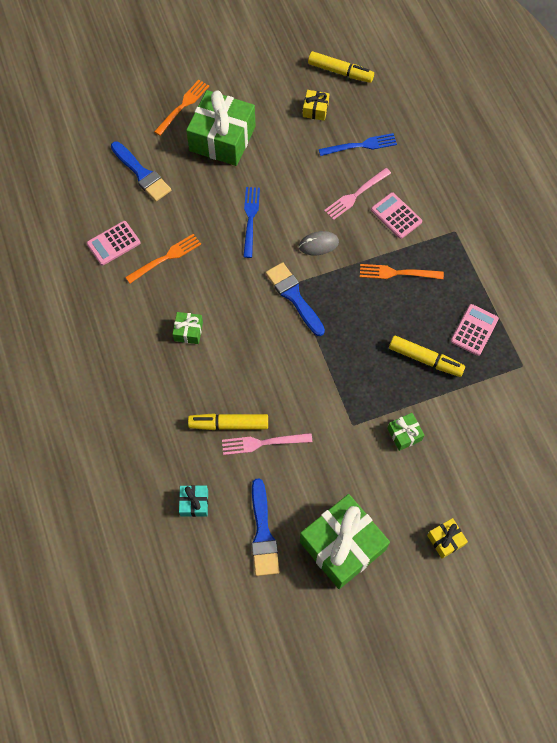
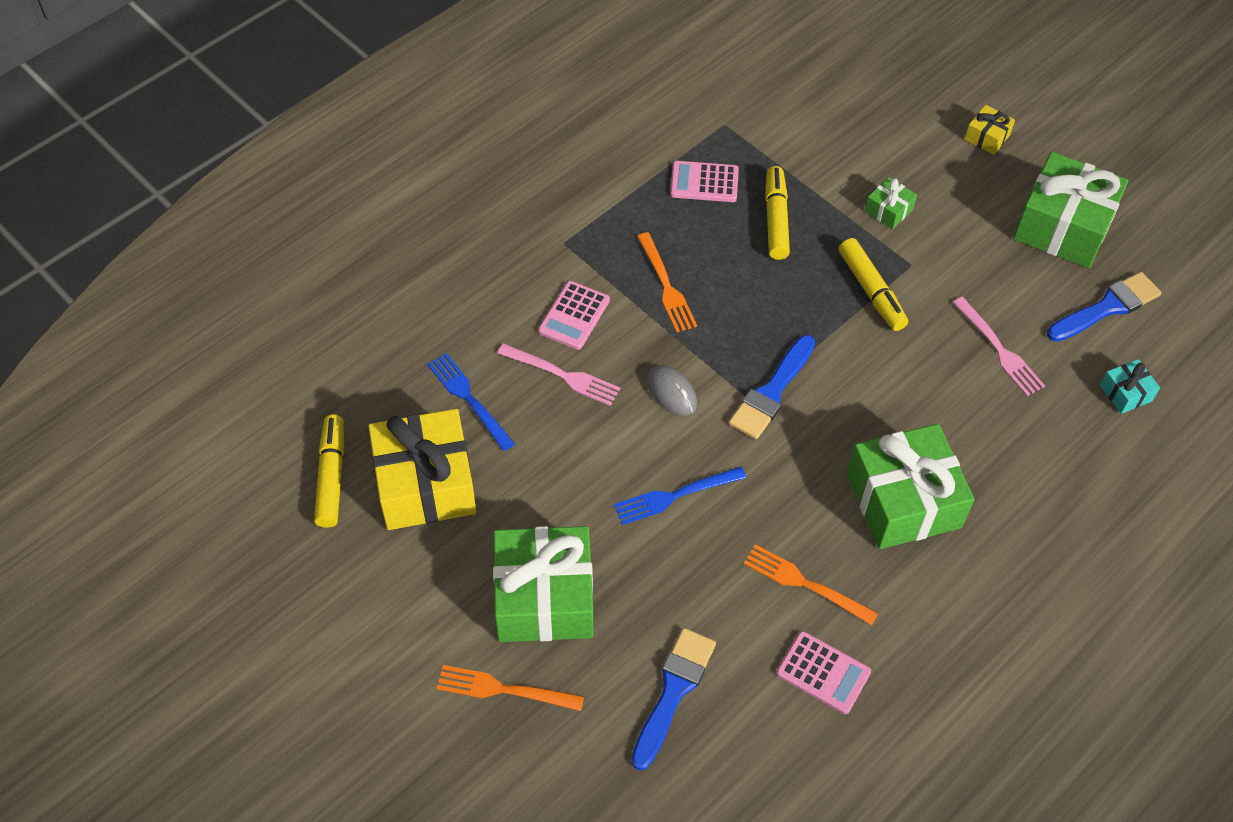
camera: 115 degrees left, 10 degrees down
(188, 331) = (903, 501): green gift -> green gift, size x2.25
(229, 424) = (1001, 397): yellow marker -> yellow marker (871, 291)
(315, 110) = (425, 484): yellow gift -> yellow gift, size x2.25

